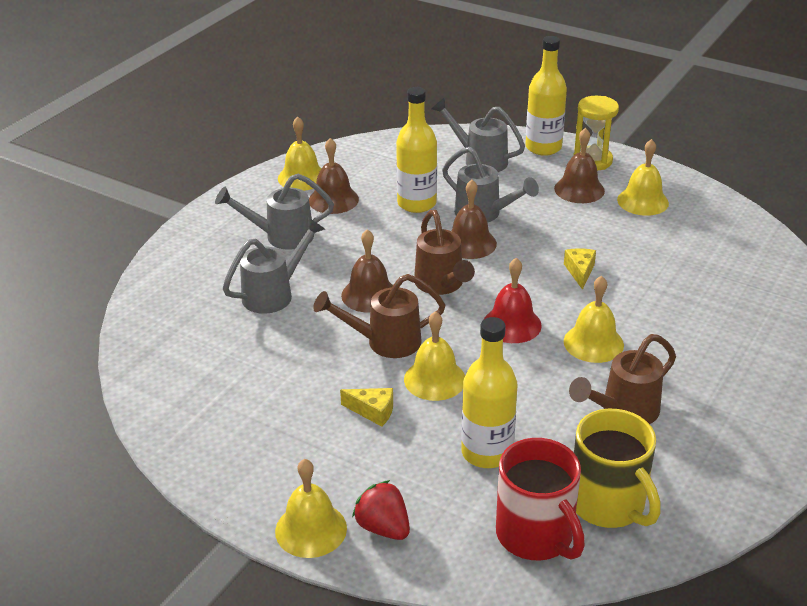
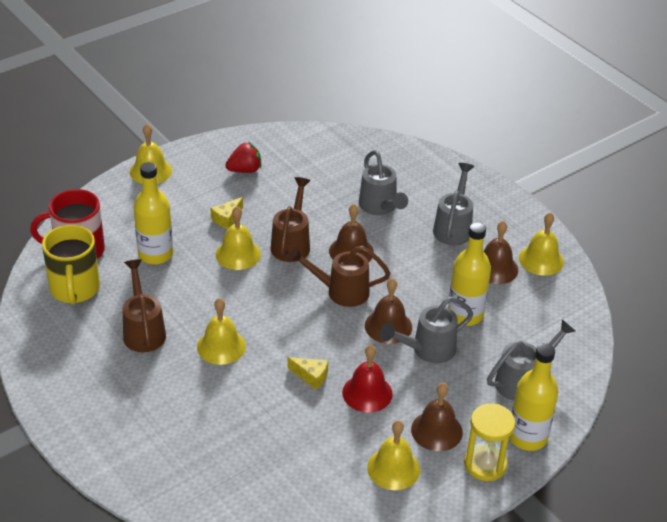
camera: 110 degrees right, 5 degrees up
(383, 527) = (131, 196): red strawberry -> red strawberry (245, 170)
(512, 324) = (270, 312): red bell -> red bell (367, 393)
(608, 504) = (75, 289): yellow mug -> yellow mug turned 90 degrees counterclockwise

